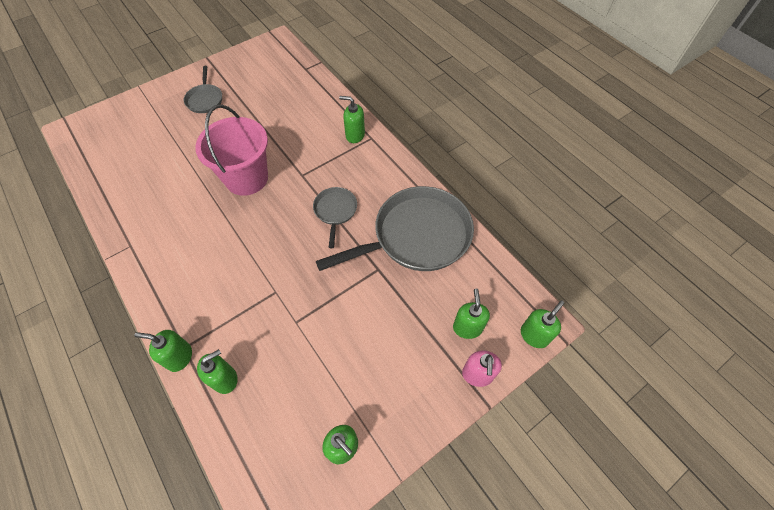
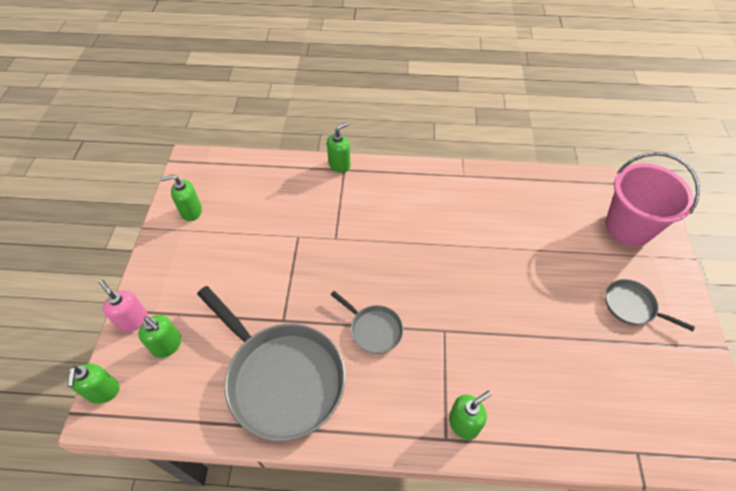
camera: 130 degrees right, 5 degrees down
(225, 379) = (299, 179): green soap dispenser -> none
(246, 178) = (477, 282): pink bucket -> pink bucket (628, 227)
(416, 236) = (281, 378): grey pan -> grey pan turned 60 degrees counterclockwise

